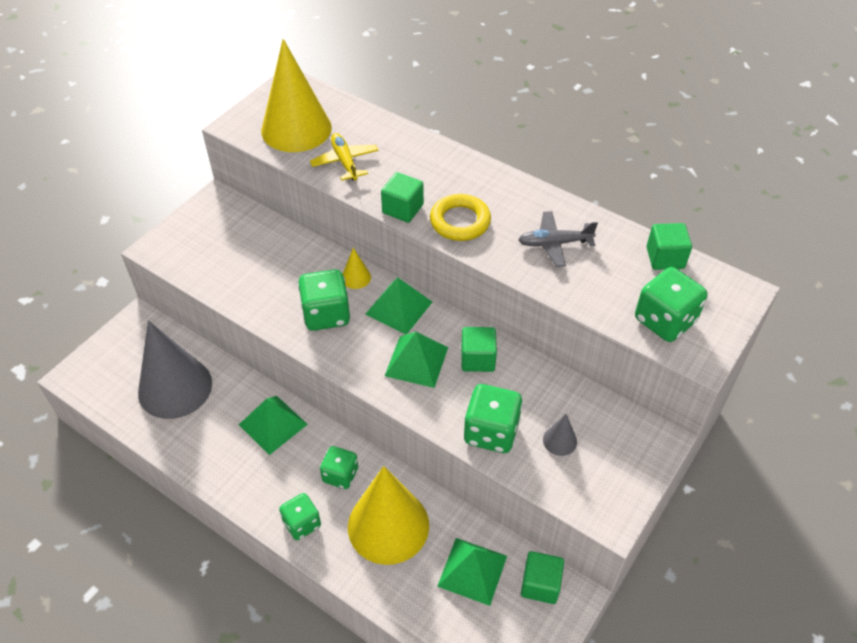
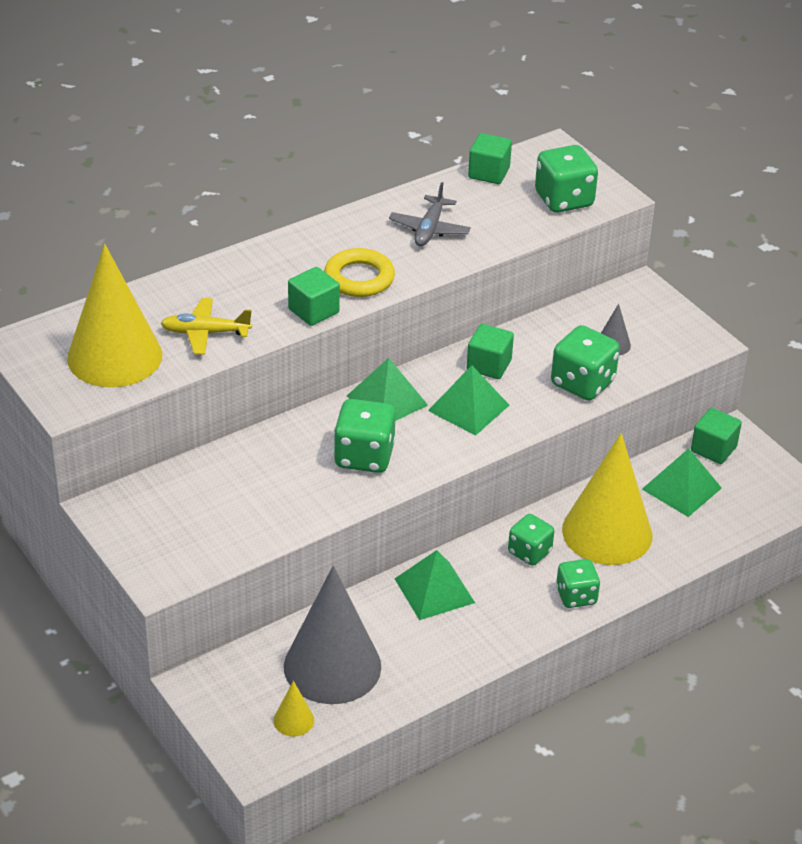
camera: 70 degrees left, 10 degrees down
(356, 277) = (321, 420): yellow cone -> yellow cone (293, 720)

